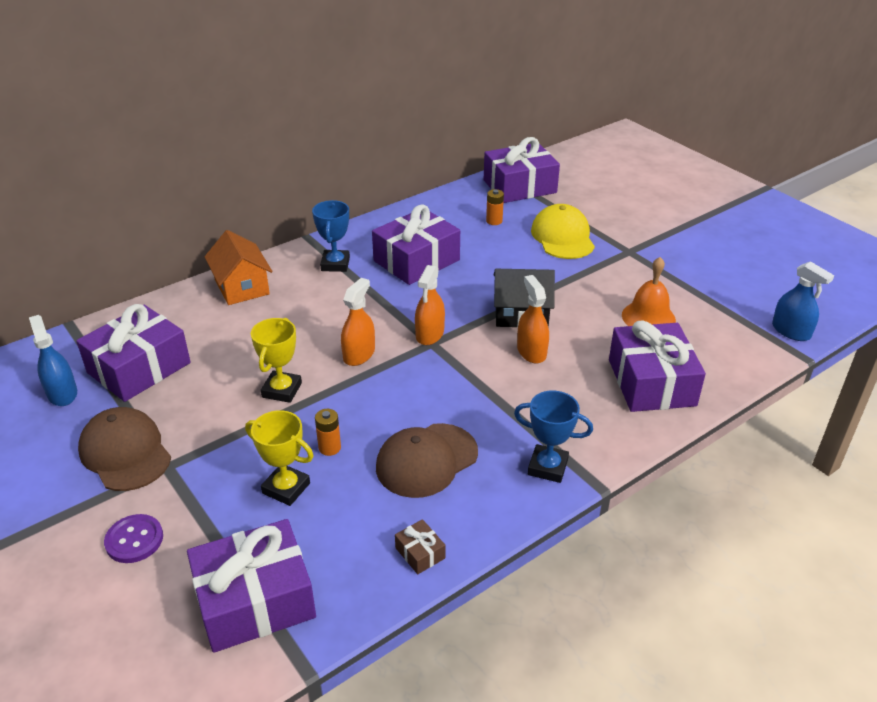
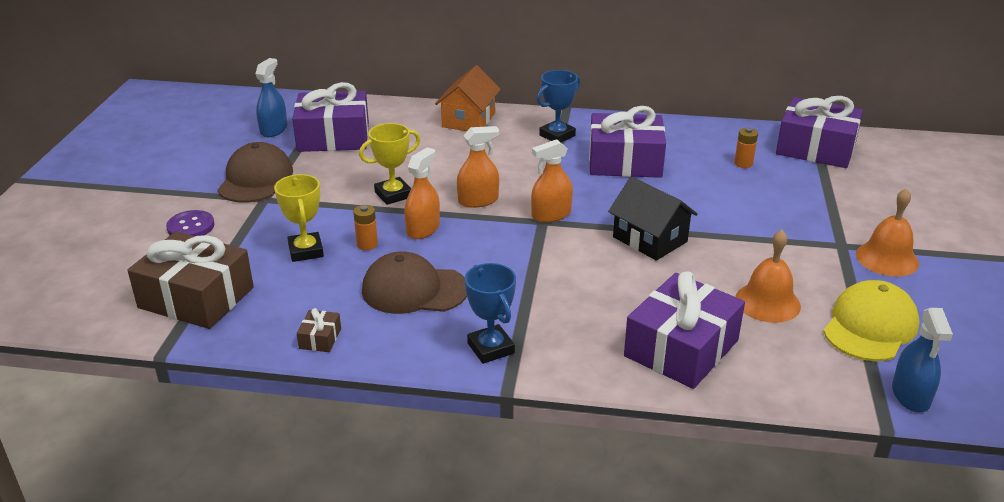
camera: 45 degrees right, 5 degrees down
(255, 600) = (196, 297): purple gift -> brown gift
(531, 351) = (612, 269): orange spray bottle -> orange spray bottle (423, 229)
(562, 237) = (790, 204): yellow cap -> yellow cap (870, 326)
(663, 247) = (887, 258): none -> orange bell

